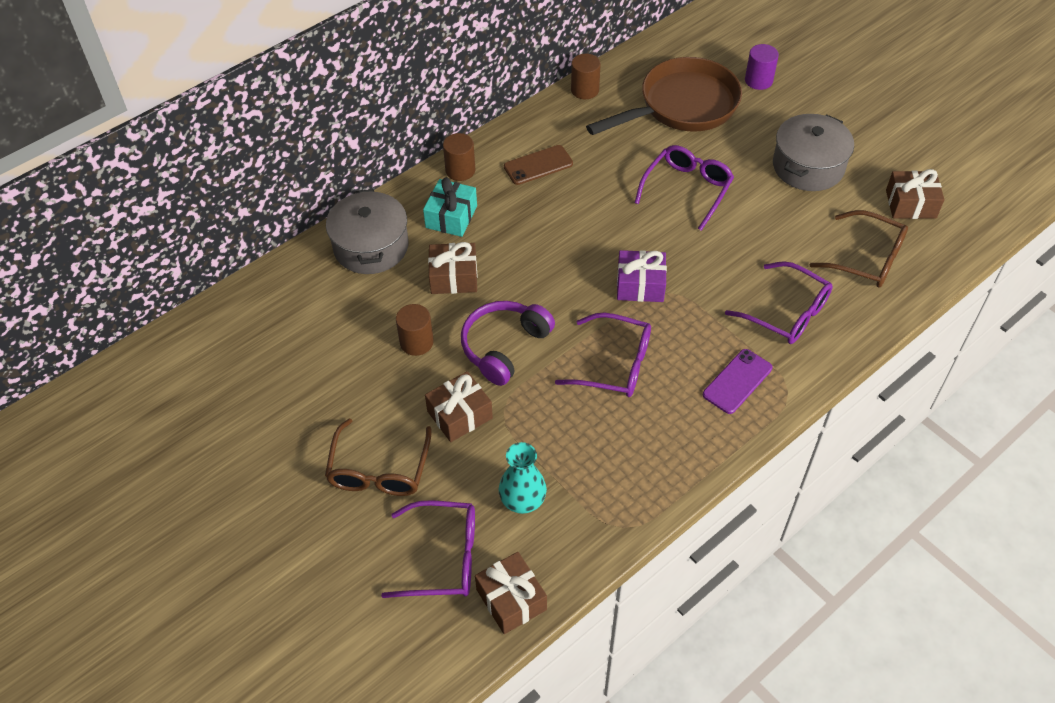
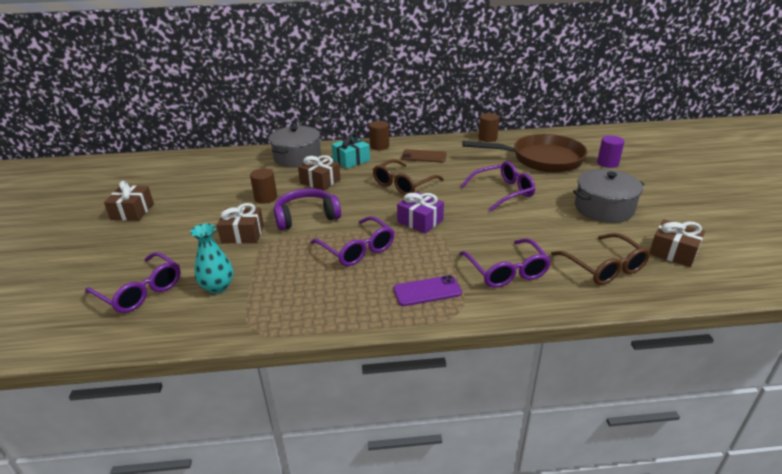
camera: 35 degrees right, 20 degrees down
(379, 470) = (172, 238): brown glasses -> brown glasses (403, 184)
(511, 599) = (140, 331): brown gift -> brown gift (132, 211)

